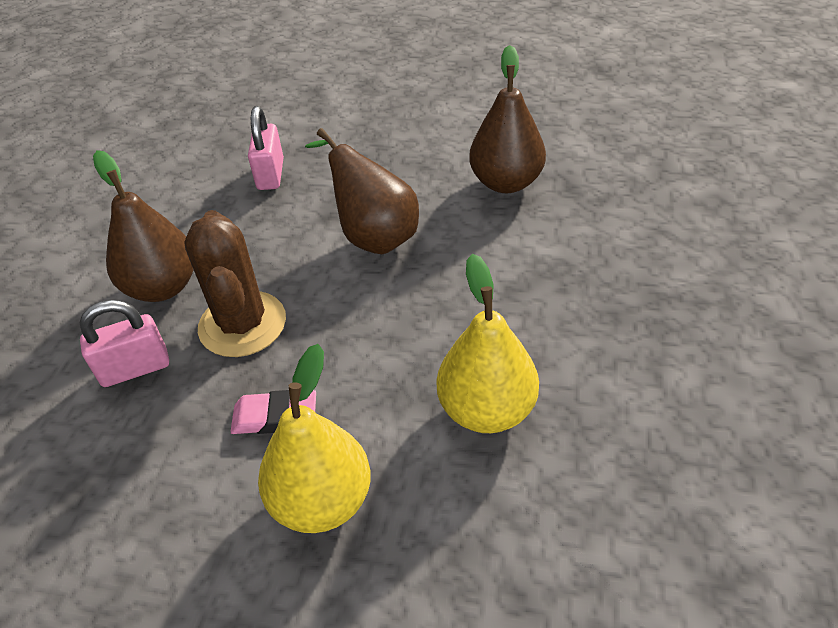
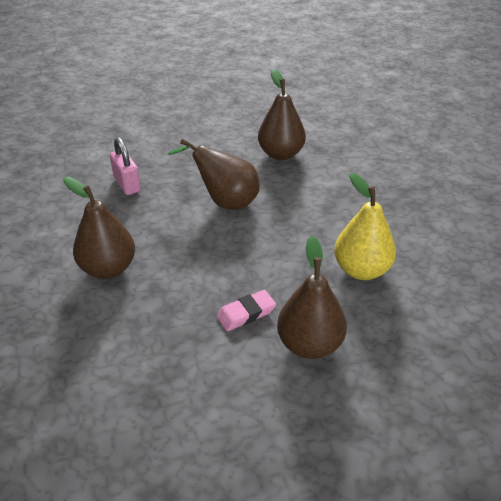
camera: 30 degrees left, 5 degrees down
(135, 368) = (131, 319): pink padlock -> none
(242, 324) = (182, 272): brown cactus -> none
(322, 501) = (309, 344): yellow pear -> brown pear

